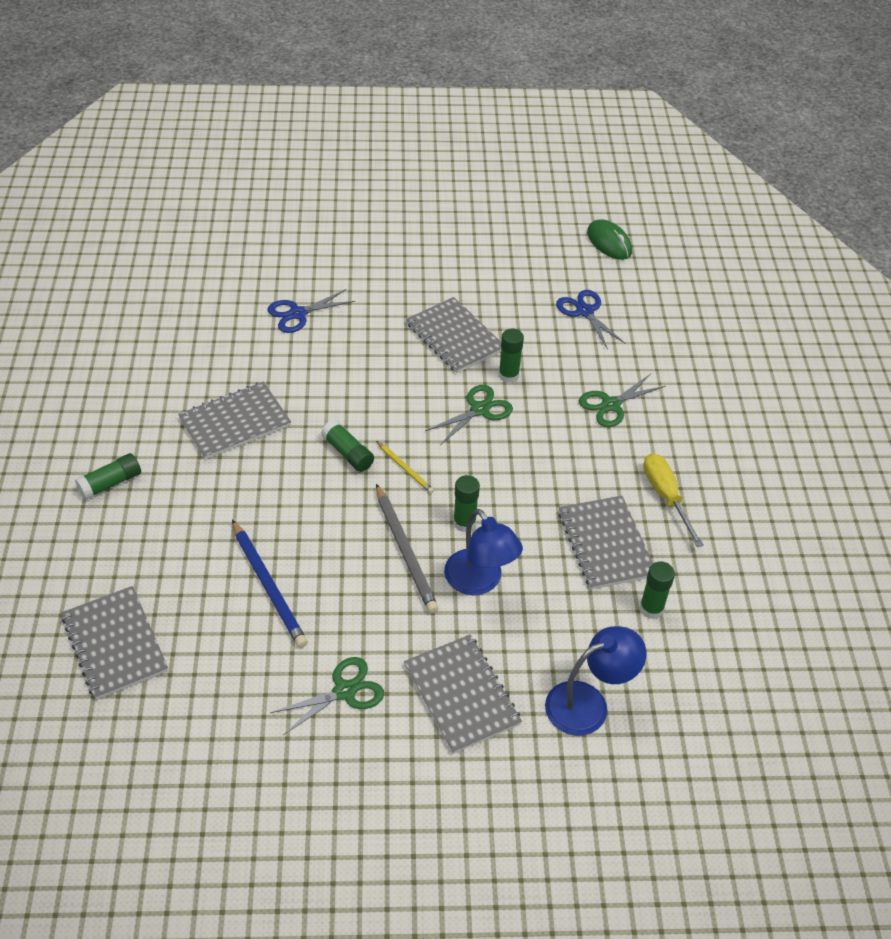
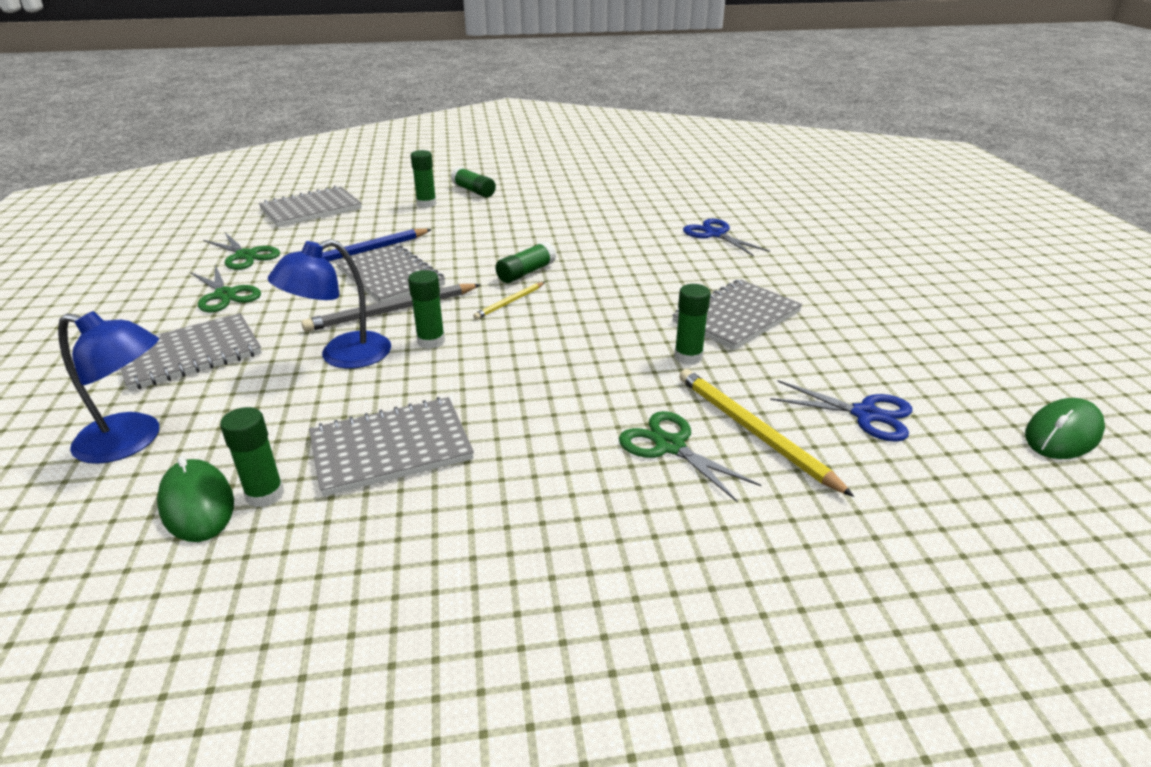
camera: 85 degrees right, 15 degrees down
(138, 528) = (426, 204): none -> green glue stick
(235, 422) = (553, 223): grey notebook -> grey notebook (390, 277)
(479, 410) = (616, 340): green scissors -> green scissors (245, 256)
(585, 311) = (865, 414): blue scissors -> blue scissors turned 60 degrees clockwise
(588, 703) = (132, 441): blue lamp -> blue lamp turned 45 degrees counterclockwise
(599, 364) = (753, 432): none -> yellow pencil
(660, 645) = (197, 504): none -> green mouse
(666, 497) = (485, 508): yellow screwdriver -> none

